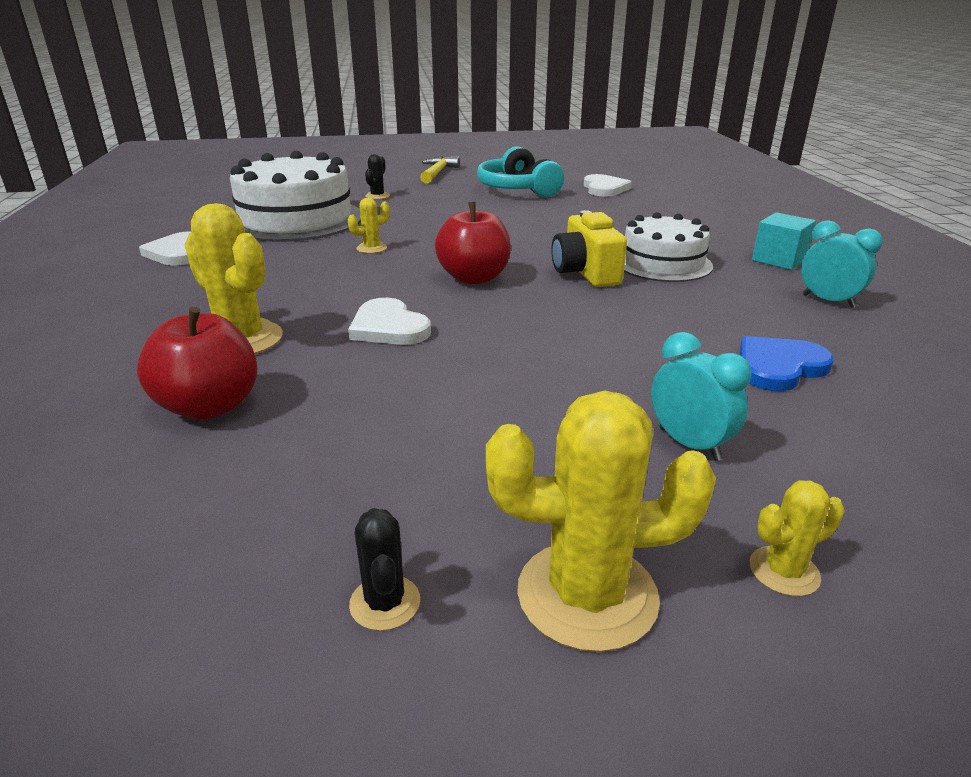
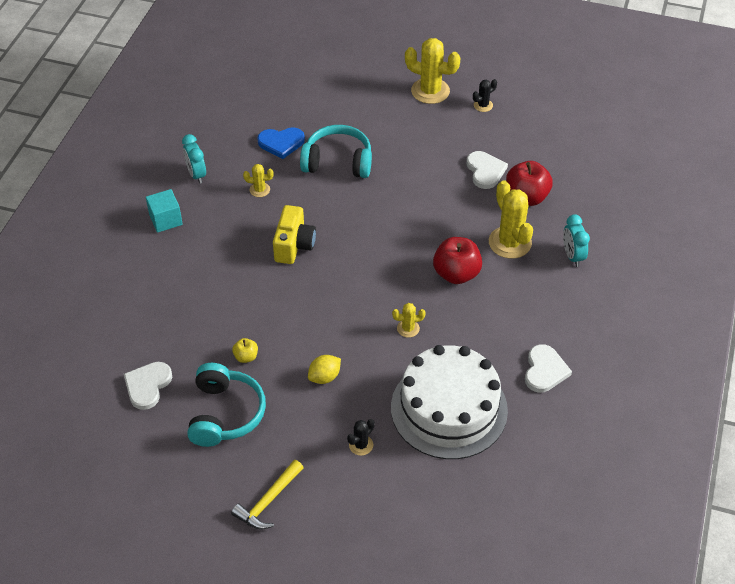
camera: 155 degrees left, 20 degrees up
(385, 603) = (483, 105): black cactus -> black cactus turned 45 degrees clockwise
(388, 327) = (434, 228): white heart -> white heart (485, 171)
(444, 213) = (324, 377): none -> yellow lemon
(474, 278) = (363, 263): red apple -> red apple (456, 274)
(537, 210) = (246, 357): none -> yellow apple
(641, 367) = (338, 162): none -> turquoise headphones
(662, 263) = (238, 240): white cake -> none
(689, 444) = (358, 122): turquoise clock -> turquoise clock (572, 256)
(784, 571) = (374, 80): yellow cactus -> yellow cactus (259, 190)

